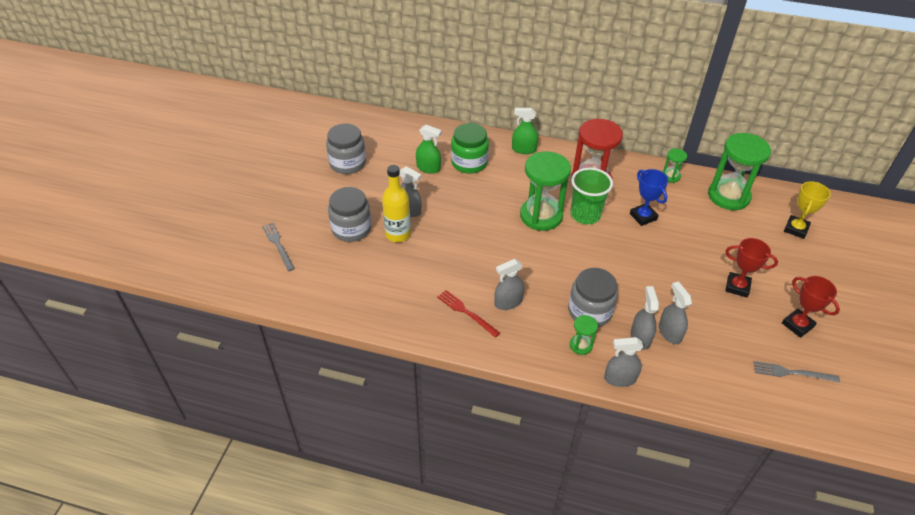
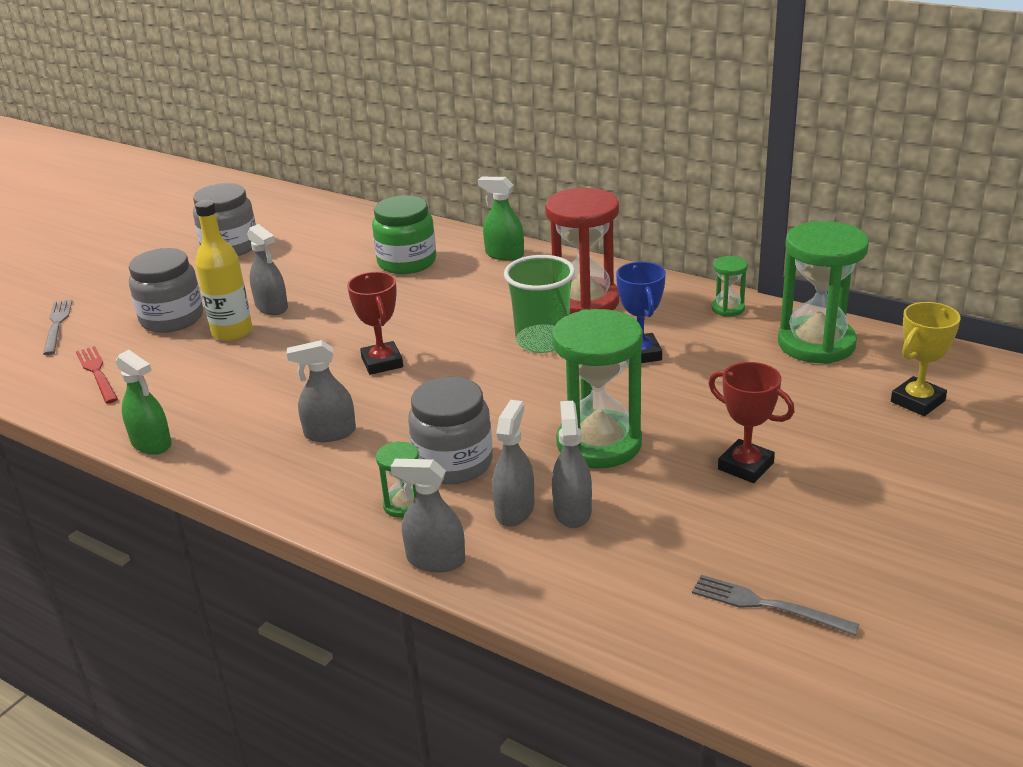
camera: 20 degrees right, 15 degrees down
(428, 168) = (341, 262): green spray bottle -> green spray bottle (151, 443)
(466, 312) = (255, 436): red fork -> red fork (97, 373)
(541, 216) = (468, 334): green hourglass -> green hourglass (599, 443)
(797, 325) = (827, 537): red trophy -> red trophy (382, 362)

